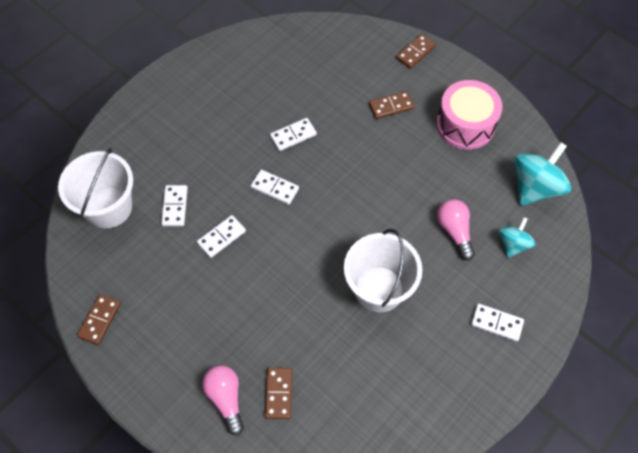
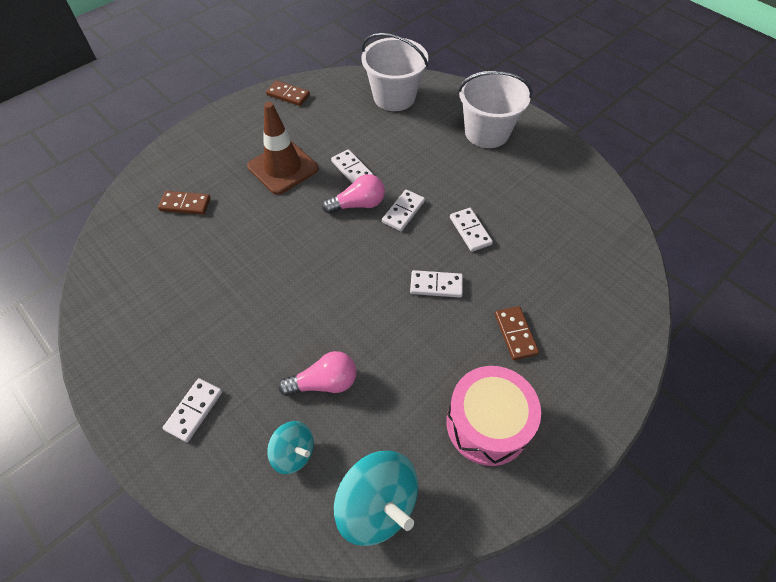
camera: 95 degrees right, 5 degrees down
(175, 206) = (390, 138): white domino -> white domino (436, 285)
(221, 304) = (283, 168): none -> brown traffic cone
(226, 399) = (194, 169): pink light bulb -> pink light bulb (358, 204)
(379, 289) = (268, 293): white bucket -> white bucket (486, 132)
(415, 52) = (611, 376): brown domino -> none

